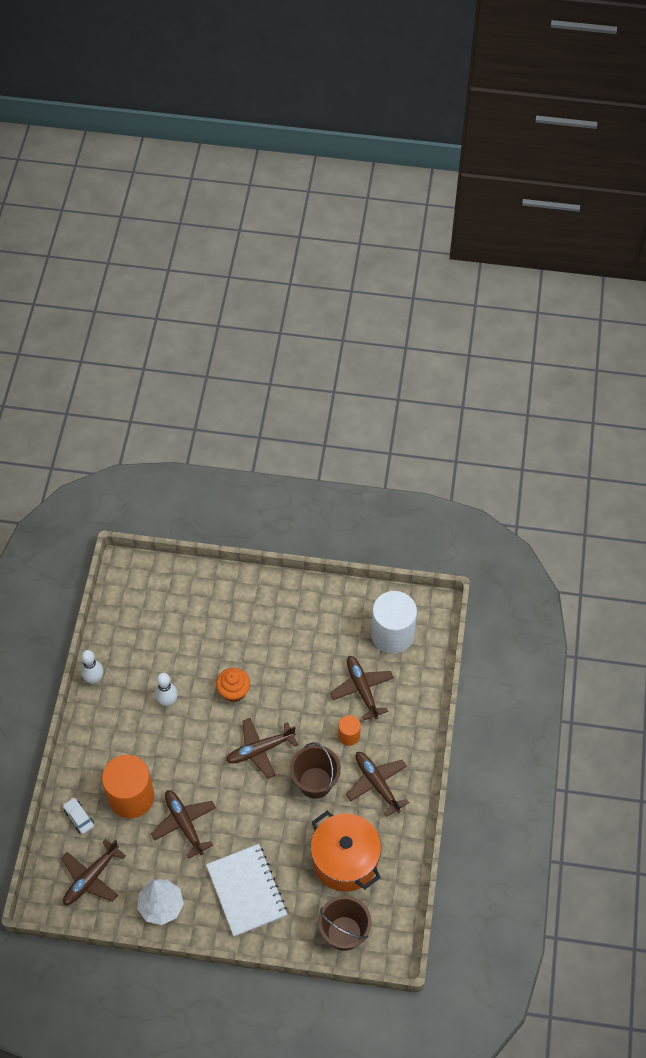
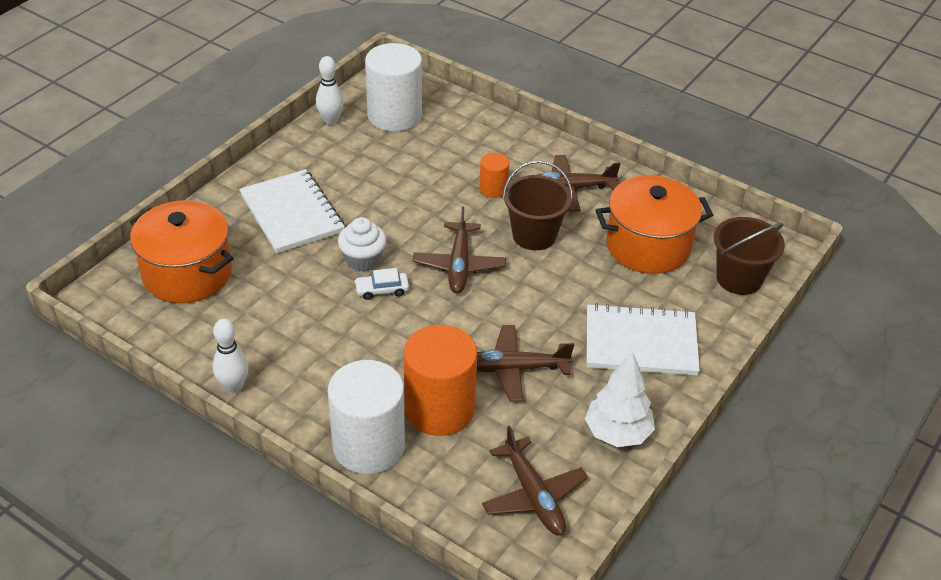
camera: 65 degrees left, 15 degrees down
(79, 818) = (433, 477): white car -> white car (382, 290)
(85, 772) = (368, 446): none -> white cylinder
(167, 701) = (328, 324): white bowling pin -> white bowling pin (331, 120)
(169, 602) = (187, 273): none -> orange pot
(234, 691) = (363, 260): orange cupcake -> white cupcake
(254, 627) = (292, 213): none -> white notebook
(362, 689) = (443, 159): brown plane -> none

